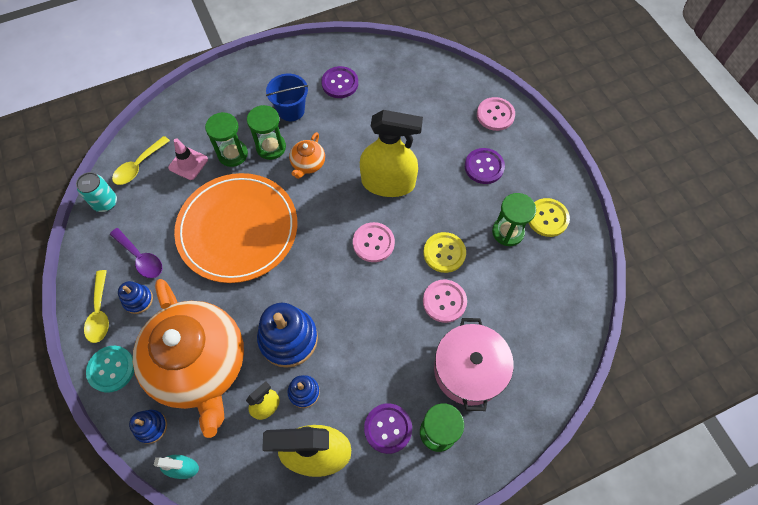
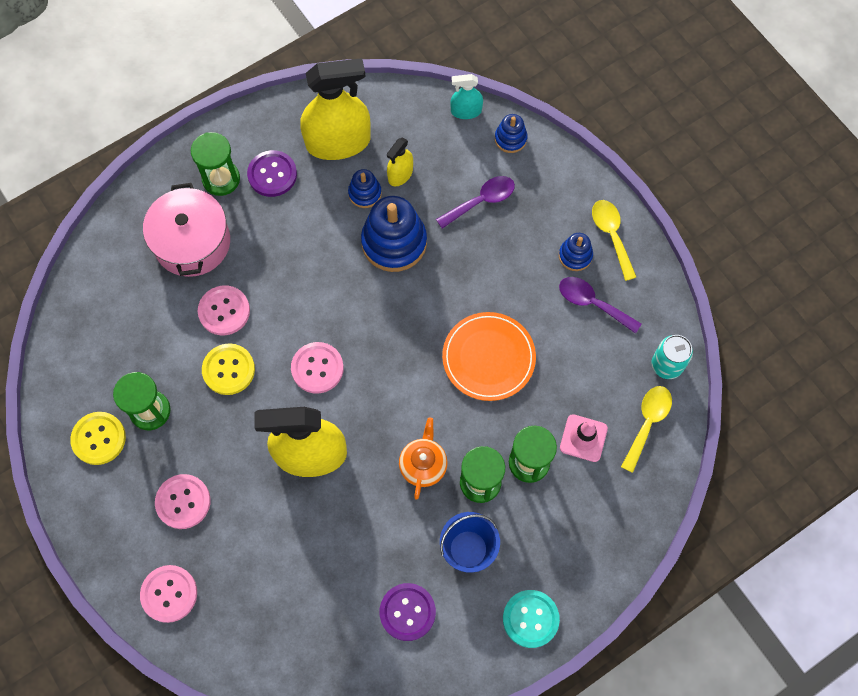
camera: 170 degrees right, 5 degrees up
(111, 369) = (573, 182): turquoise button -> turquoise button (530, 619)
(200, 365) = (481, 201): orange teapot -> purple spoon
(238, 229) = (488, 358): orange plate -> orange plate, size x0.62
(484, 167) = (183, 502): purple button -> pink button

